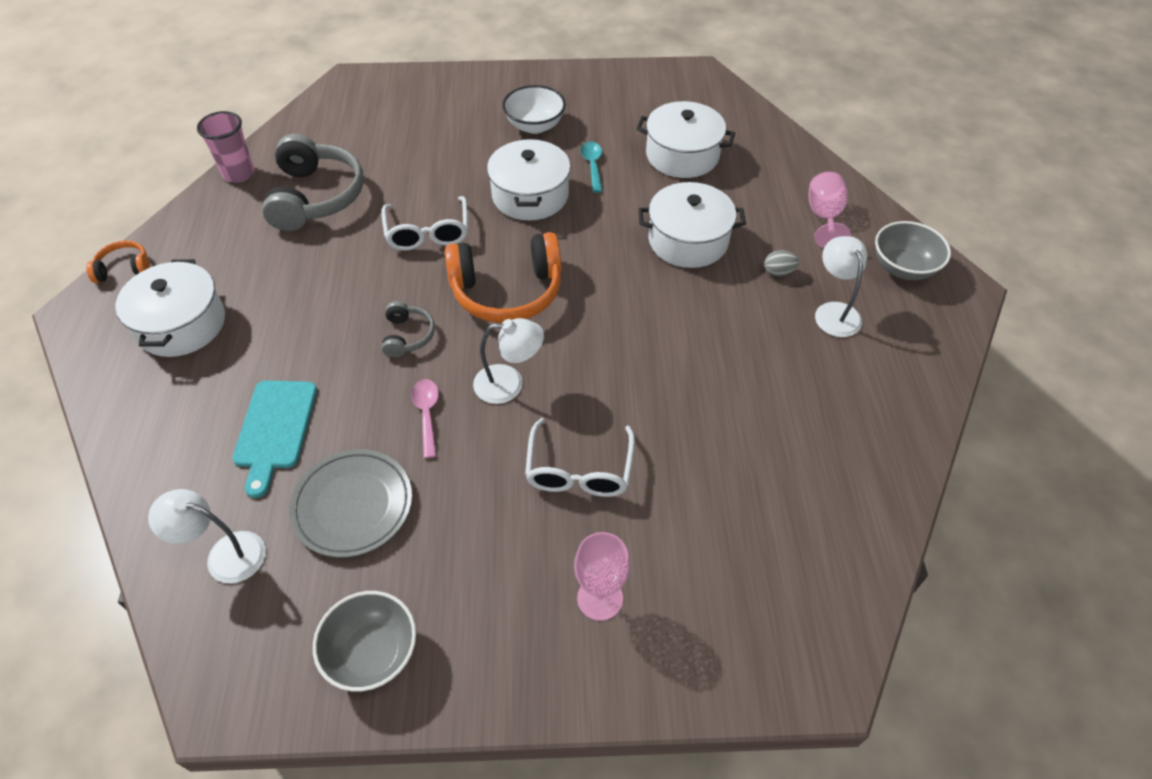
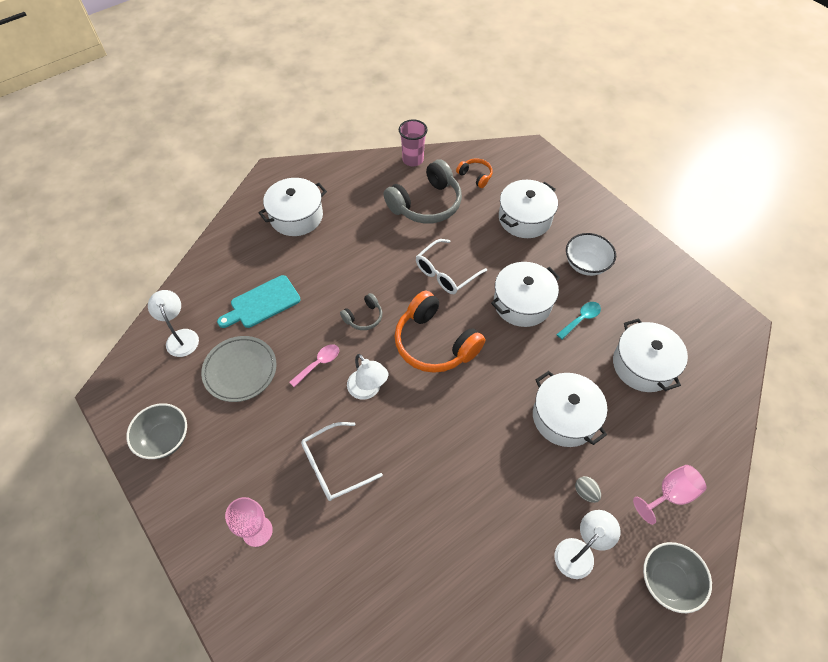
camera: 55 degrees right, 5 degrees up
(124, 269) = (312, 167): orange headphones -> orange headphones (475, 176)
(430, 134) = (525, 218): none -> white pot

